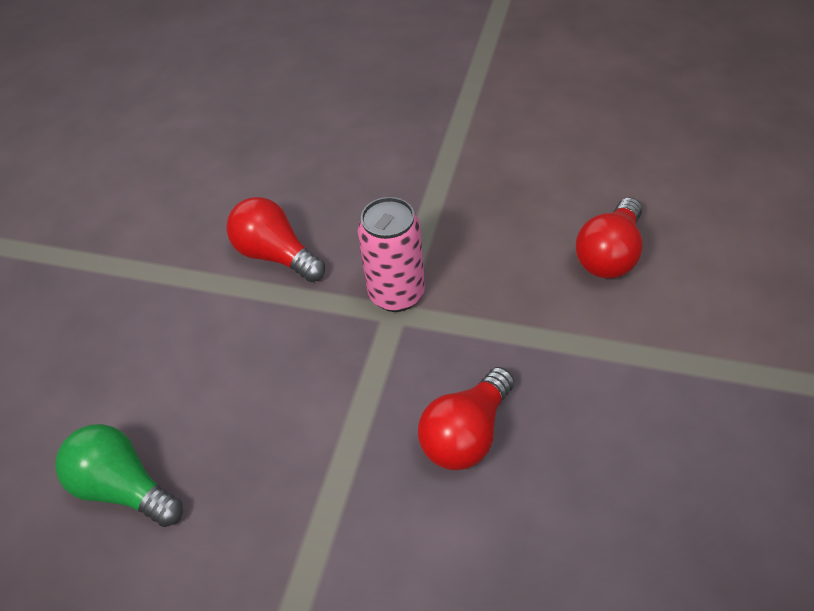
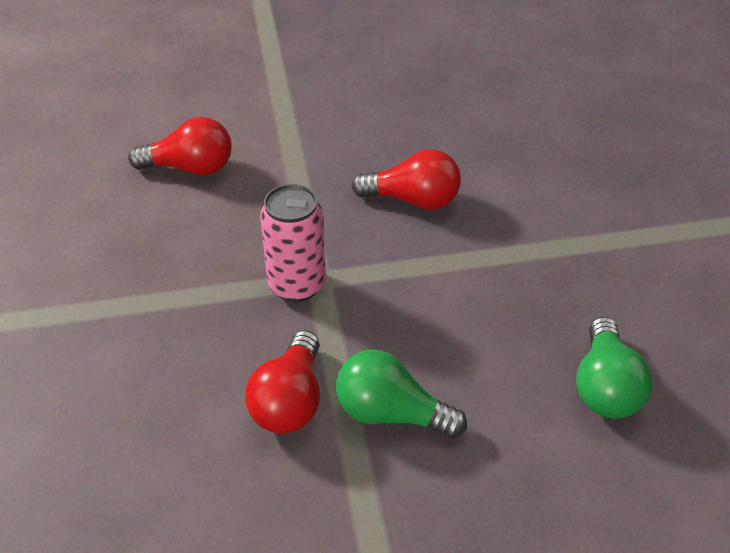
camera: 120 degrees left, 5 degrees down
(218, 314) = (391, 413): none -> green light bulb

